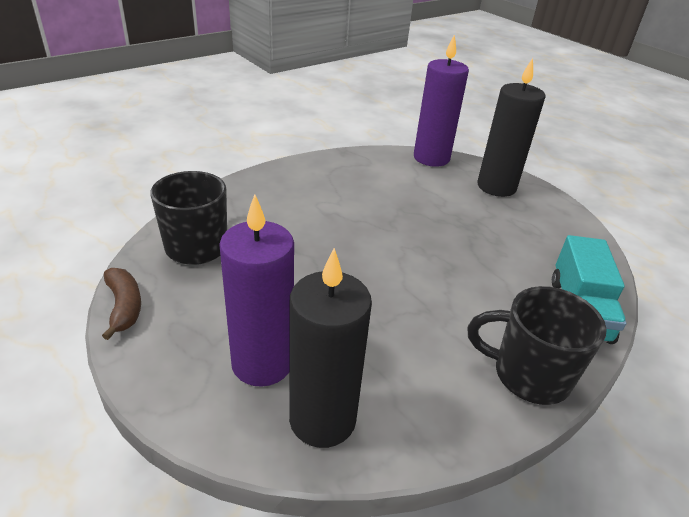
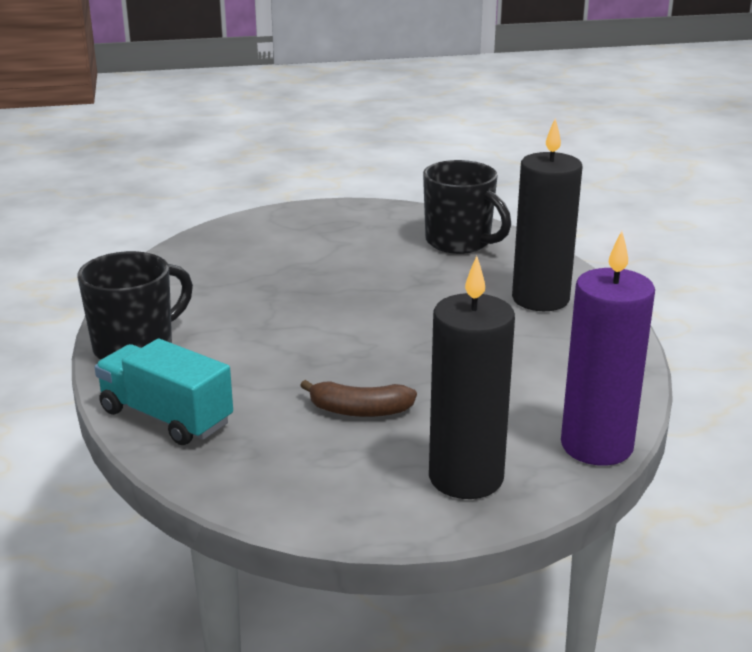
camera: 120 degrees right, 10 degrees down
(124, 306) = (394, 209): brown banana -> brown banana (359, 410)
(262, 363) = (281, 245): purple candle -> none
(322, 419) = (205, 255): black candle -> black candle (540, 299)

